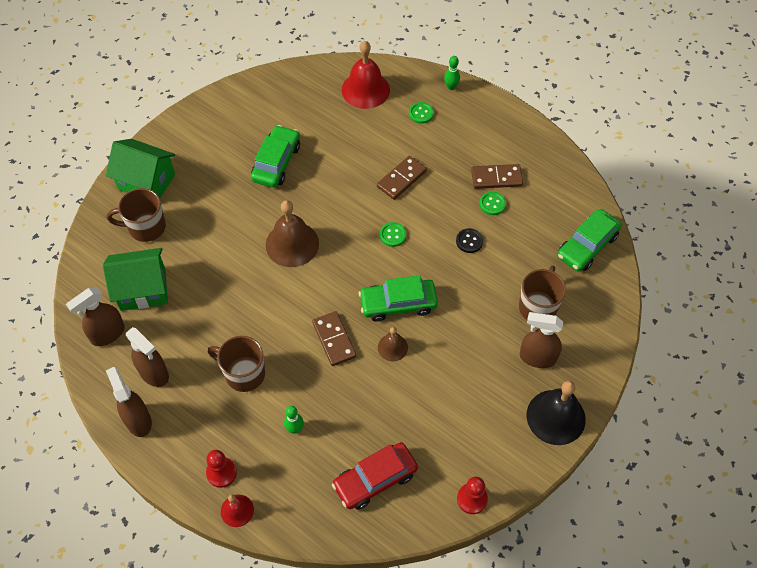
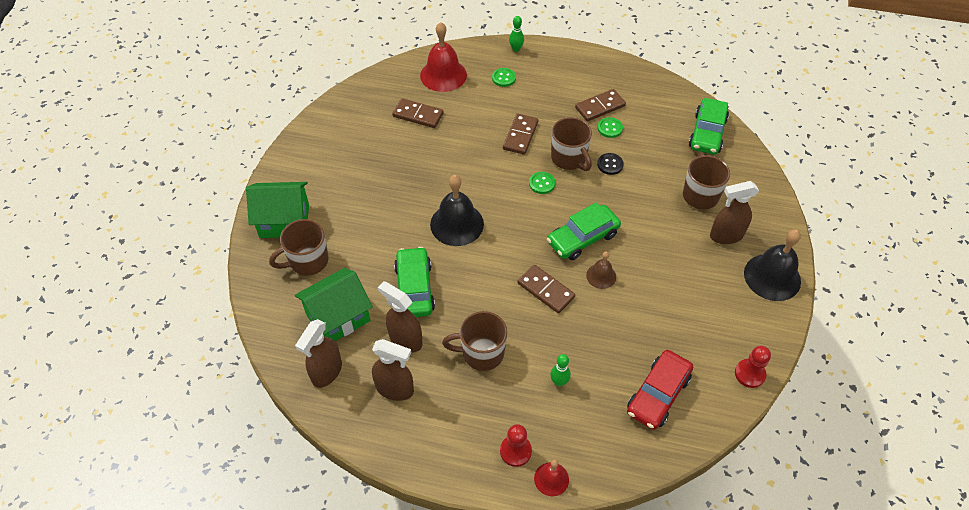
camera: 25 degrees left, 5 degrees down
(138, 420) = (405, 438): brown spray bottle -> brown spray bottle (405, 339)
(276, 162) = (400, 161): green car -> green car (414, 288)
(292, 244) = (457, 224): brown bell -> black bell
(319, 122) = (418, 115): none -> brown domino
(433, 220) = (569, 159): none -> brown mug

